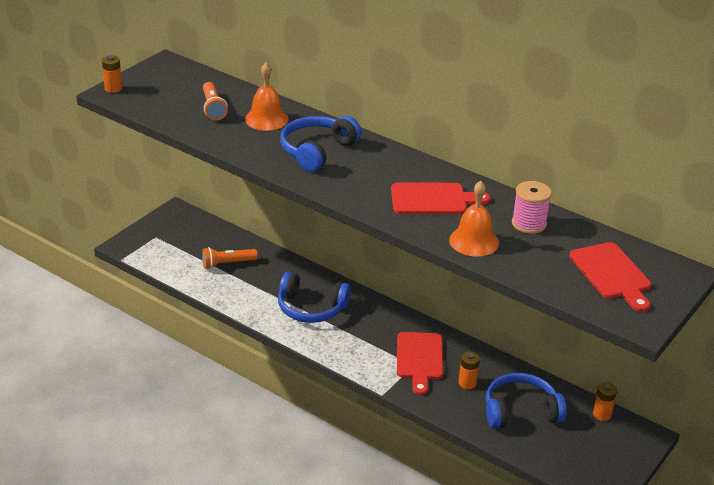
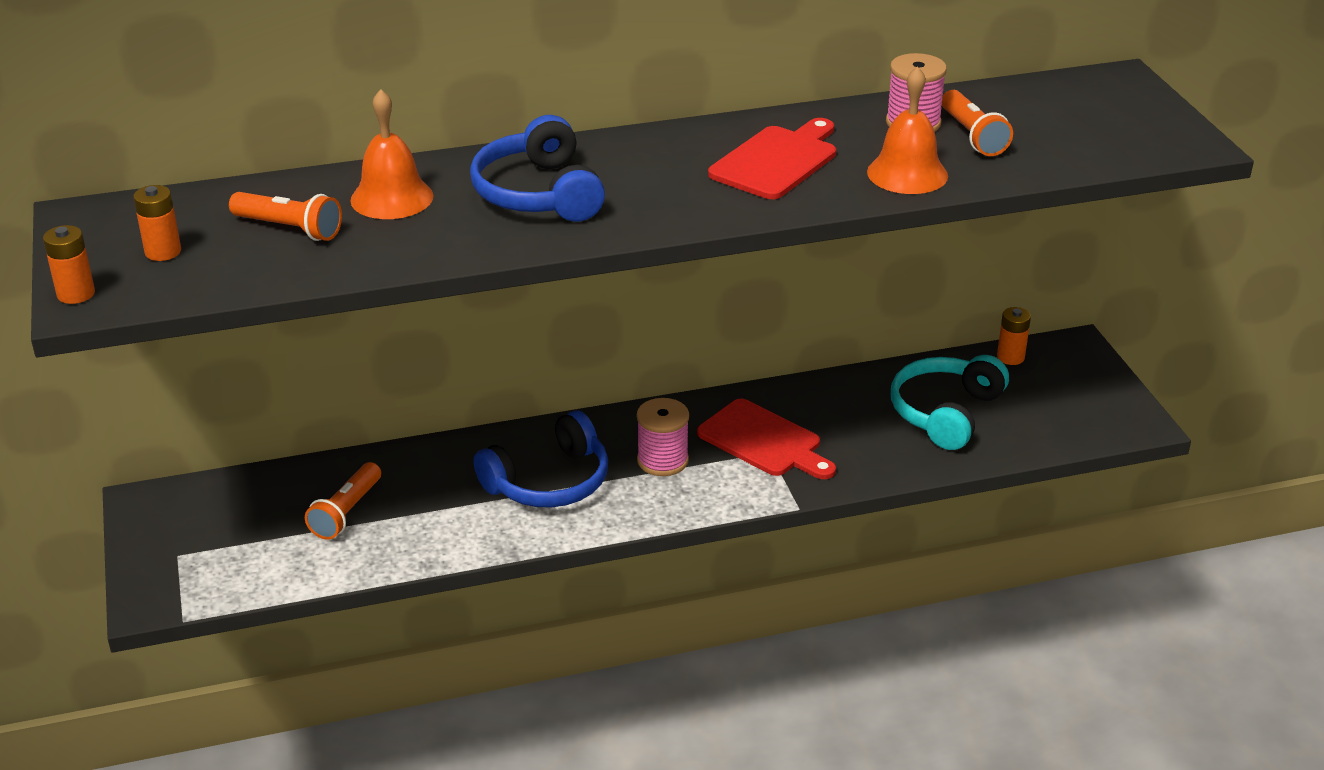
camera: 50 degrees left, 0 degrees up
(366, 334) = (662, 460): none -> pink spool
(467, 383) = (851, 426): orange battery -> orange battery (163, 252)
(520, 411) = (946, 413): blue headphones -> turquoise headphones
(542, 247) = (972, 136): none -> orange flashlight
(612, 274) = (1077, 119): red cutting board -> none

